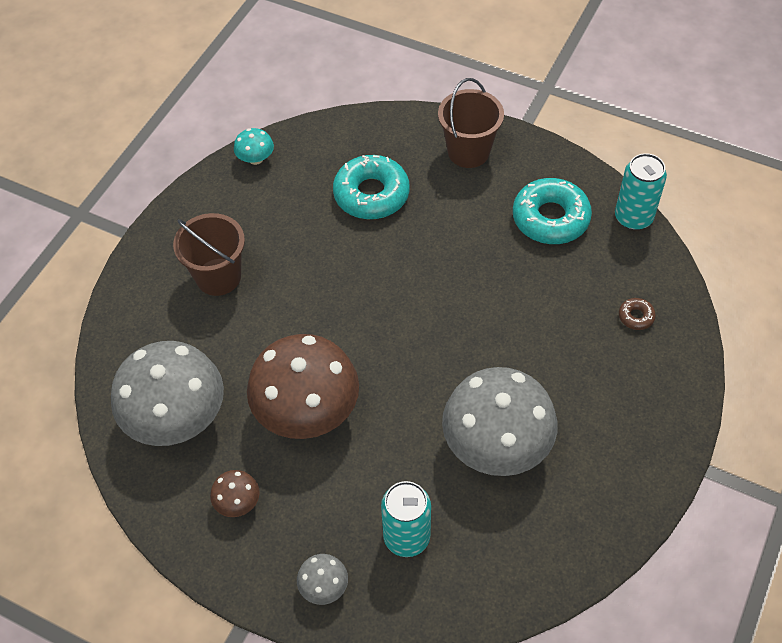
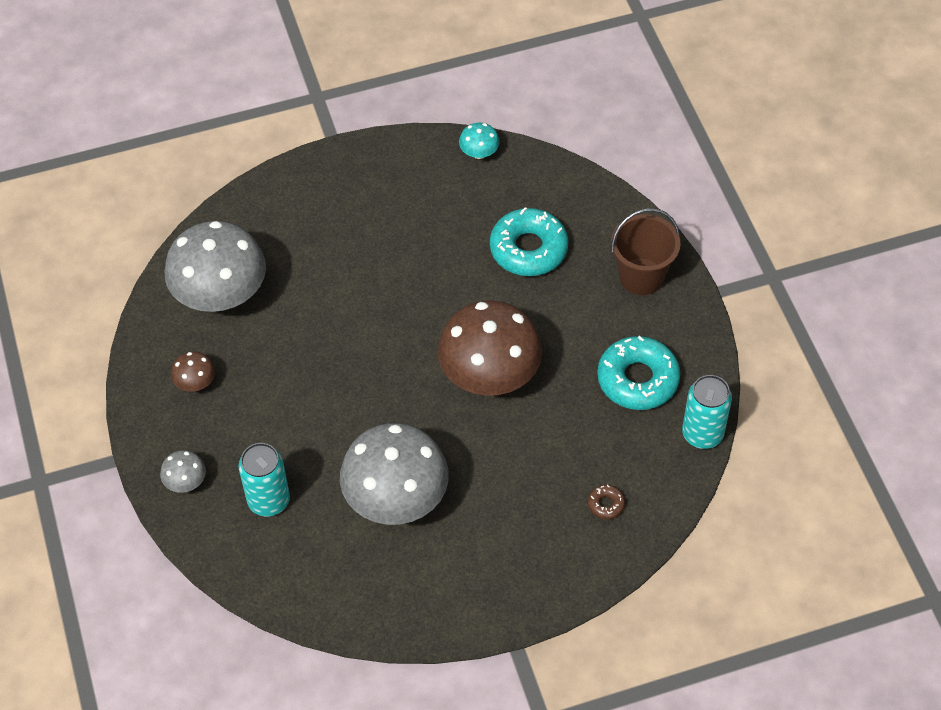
camera: 45 degrees right, 0 degrees up
(218, 277) = (354, 220): brown bucket -> none
(307, 411) = (304, 363): brown mushroom -> brown mushroom (490, 375)

